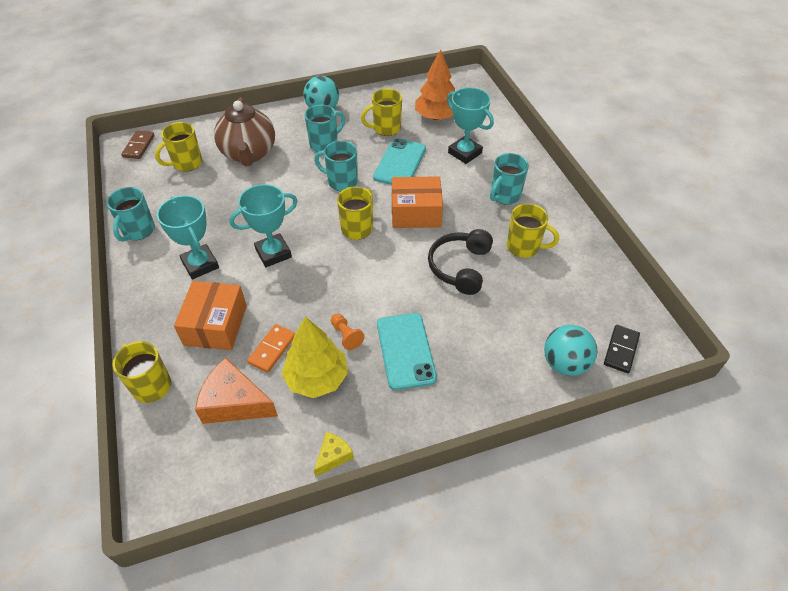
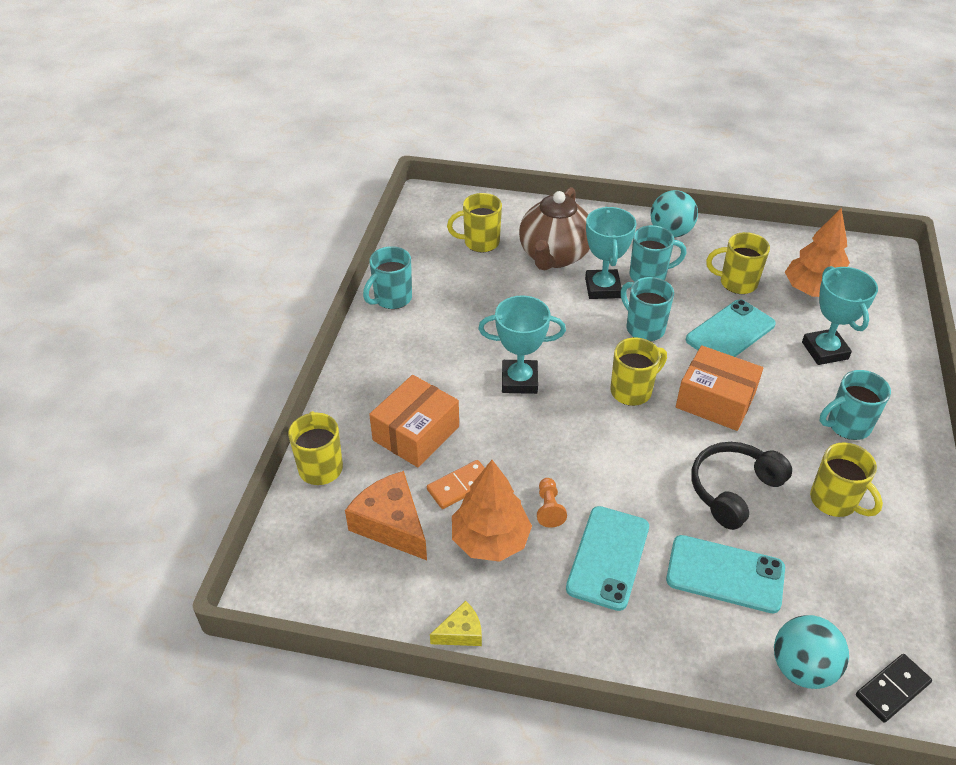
camera: 30 degrees right, 5 degrees down
(139, 146) = (440, 205): brown domino -> none
(200, 264) = (435, 361): turquoise trophy -> turquoise trophy (602, 288)
(316, 378) = (490, 540): yellow tree -> orange tree
(486, 325) = (725, 574): none -> turquoise phone

